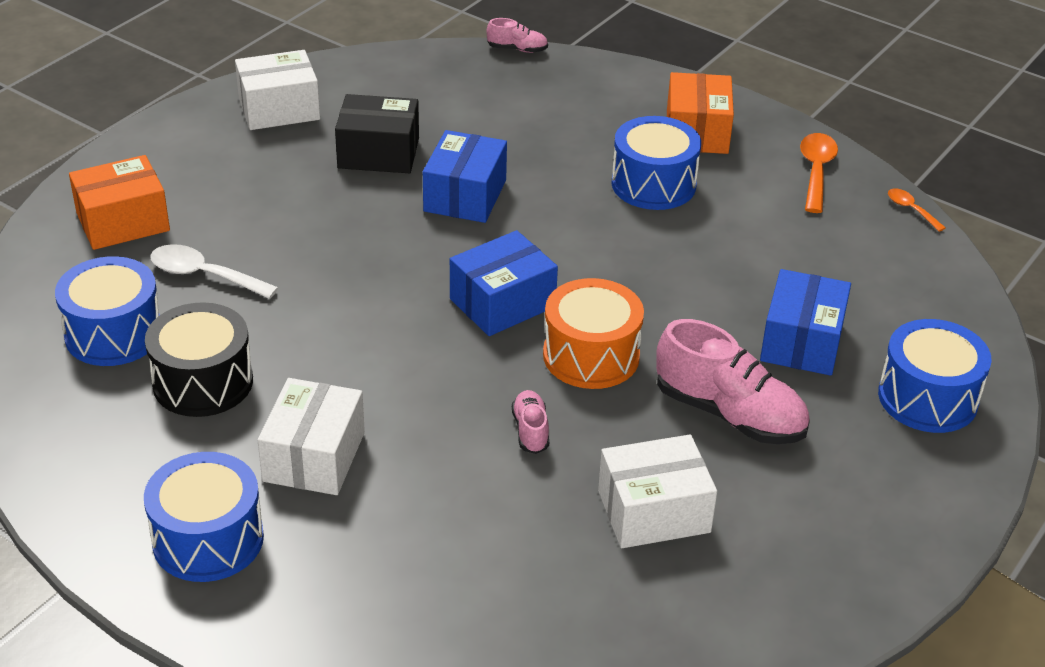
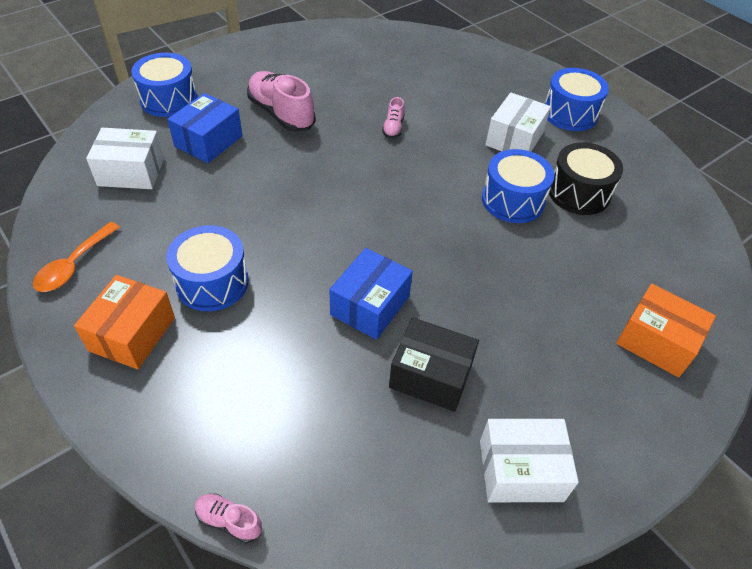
camera: 165 degrees left, 10 degrees up
(114, 333) = (642, 238): blue drum -> blue drum (513, 200)
(123, 222) = (656, 341): orange box -> orange box turned 45 degrees clockwise
(204, 275) = (584, 273): white spoon -> none
(502, 303) = (378, 205): blue box -> none
(591, 356) = (339, 159): orange drum -> none
(653, 511) = (349, 82): white box -> white box (131, 172)
(911, 209) = (42, 214): orange spoon -> none

